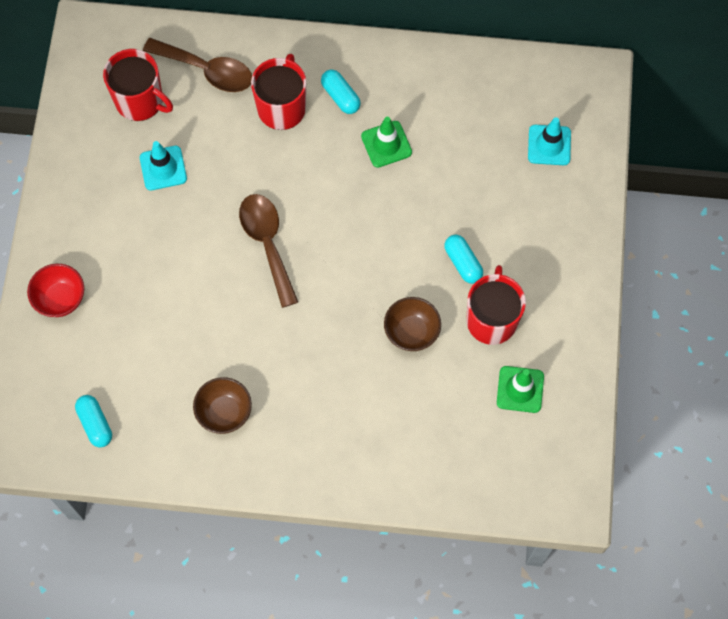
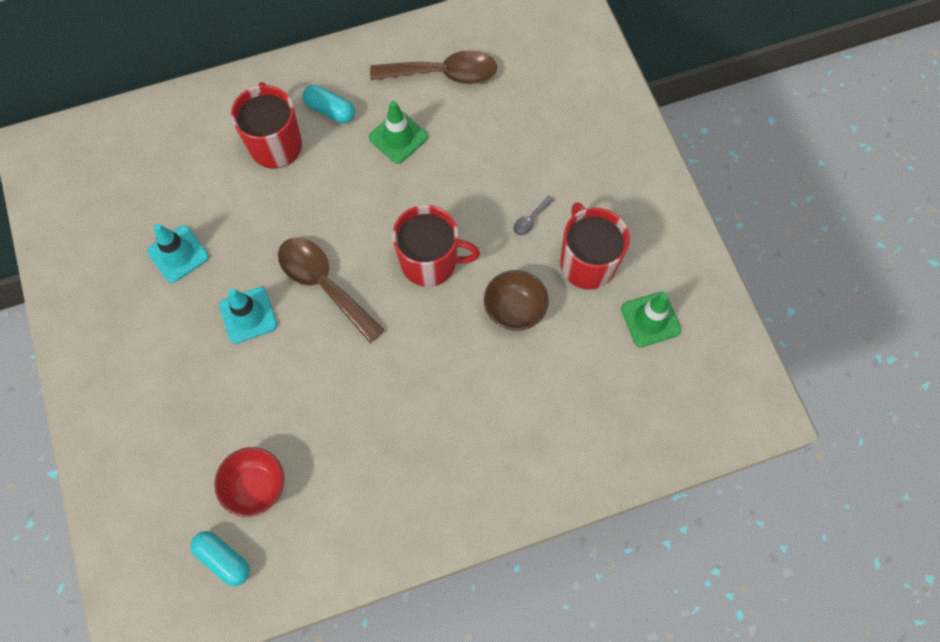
camera: 25 degrees left, 0 degrees up
(60, 299) = (125, 438): red bowl -> red bowl (256, 486)
(140, 101) = (123, 196): red mug -> red mug (430, 262)
(207, 70) = (181, 139): brown spoon -> brown spoon (443, 74)
(224, 412) = (360, 481): brown bowl -> none
(463, 263) = (530, 220): turquoise capsule -> grey spoon
(549, 145) = (556, 75): turquoise traffic cone -> turquoise traffic cone (248, 315)

